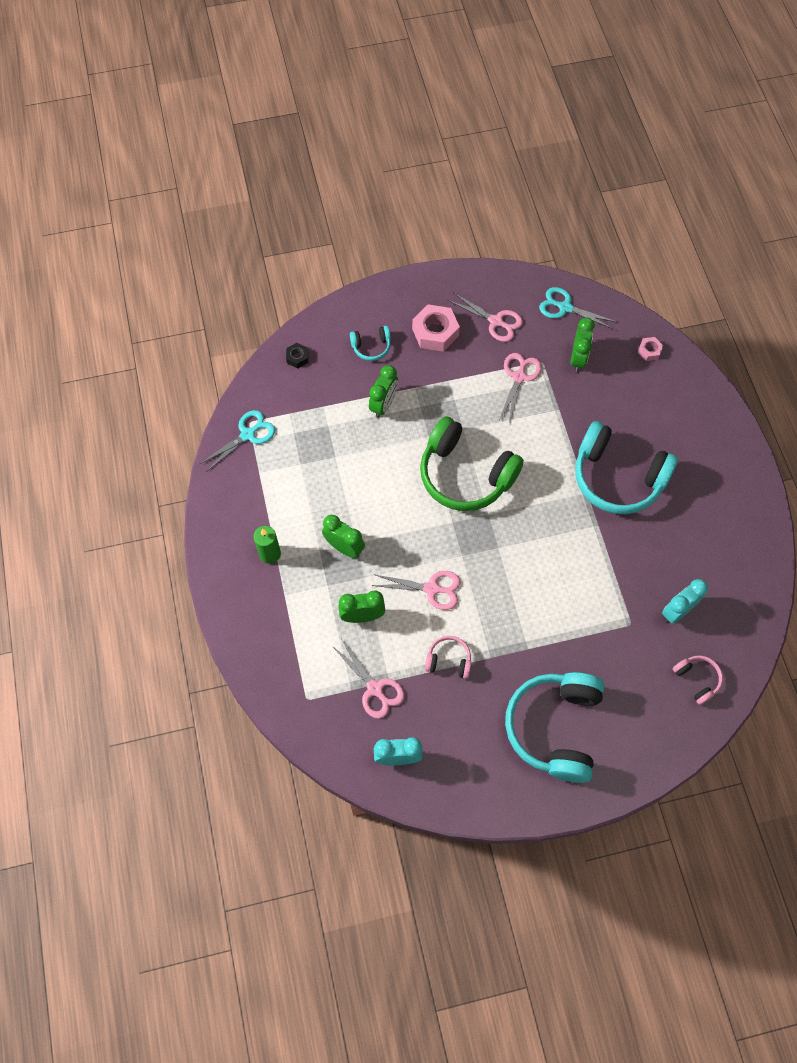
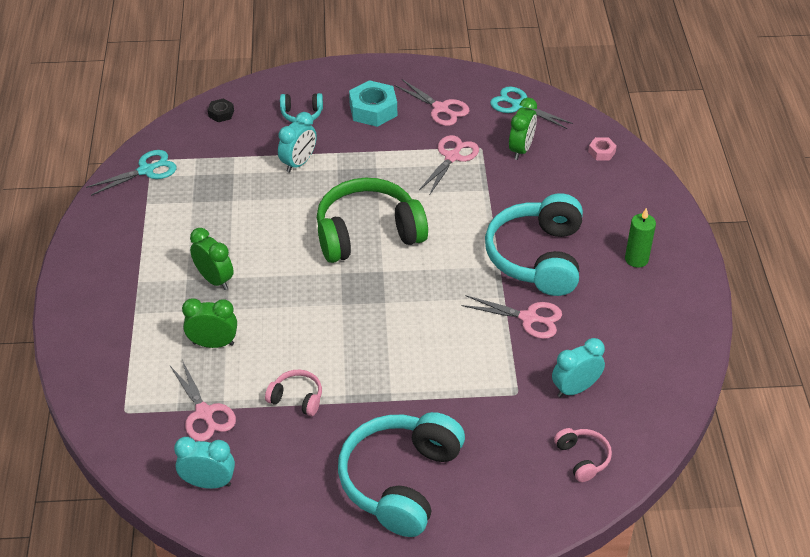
camera: 10 degrees right, 20 degrees down
(270, 554) = (132, 274): green candle -> green candle (636, 259)
(383, 405) = (298, 163): green clock -> turquoise clock
(432, 589) = (299, 330): pink scissors -> pink scissors (528, 318)
(435, 332) = (373, 110): pink nut -> turquoise nut
(465, 475) = (368, 233): green headphones -> green headphones turned 120 degrees clockwise
(617, 478) = (537, 257): turquoise headphones -> turquoise headphones turned 60 degrees clockwise

